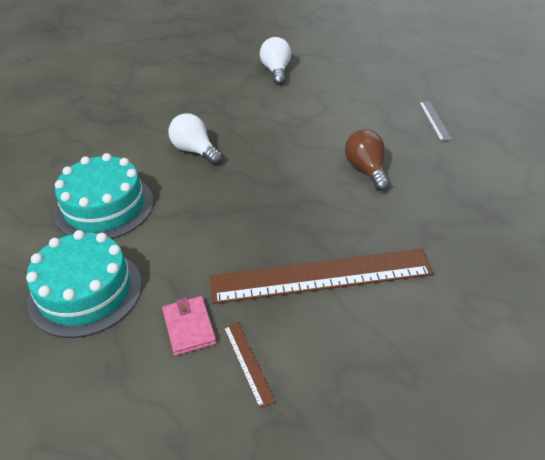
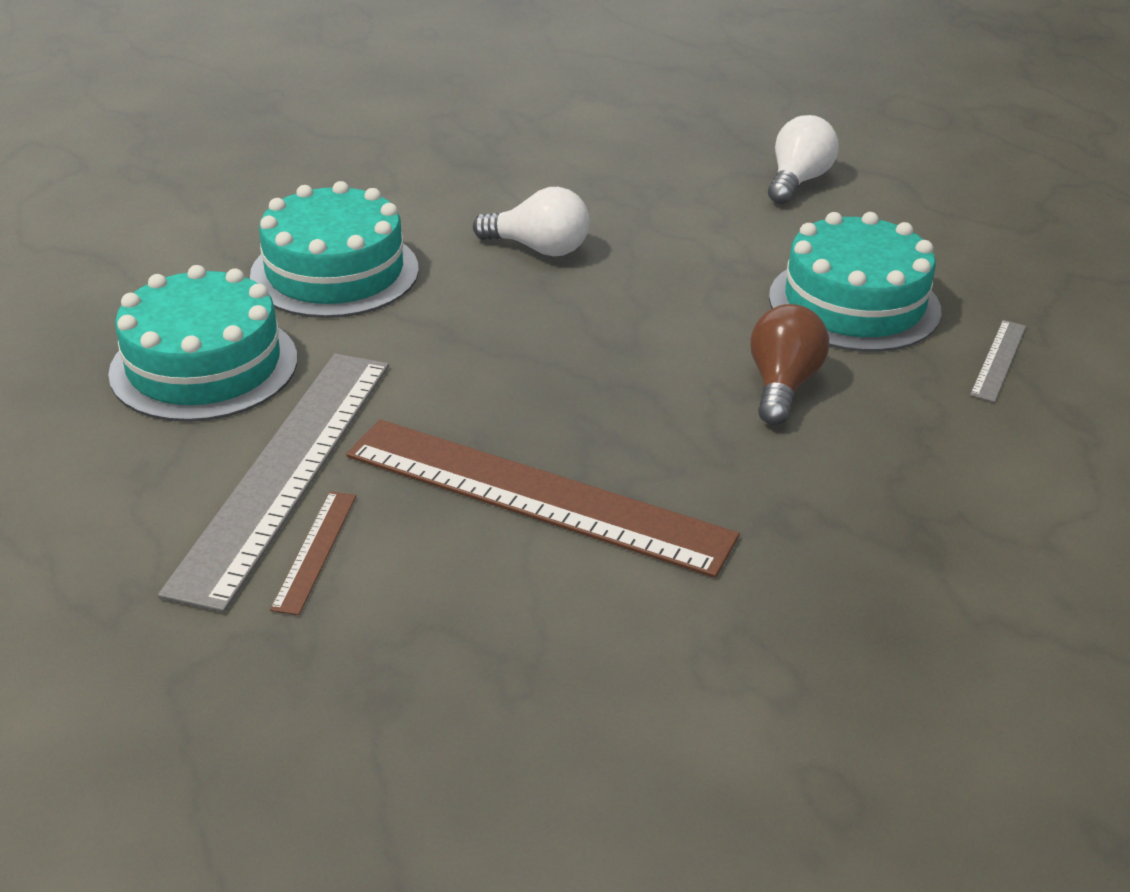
camera: 30 degrees right, 5 degrees down
(189, 327) = (286, 470): pink wallet -> grey ruler
(195, 151) = (539, 248): white light bulb -> white light bulb turned 120 degrees clockwise
(356, 119) = (854, 303): none -> turquoise cake

